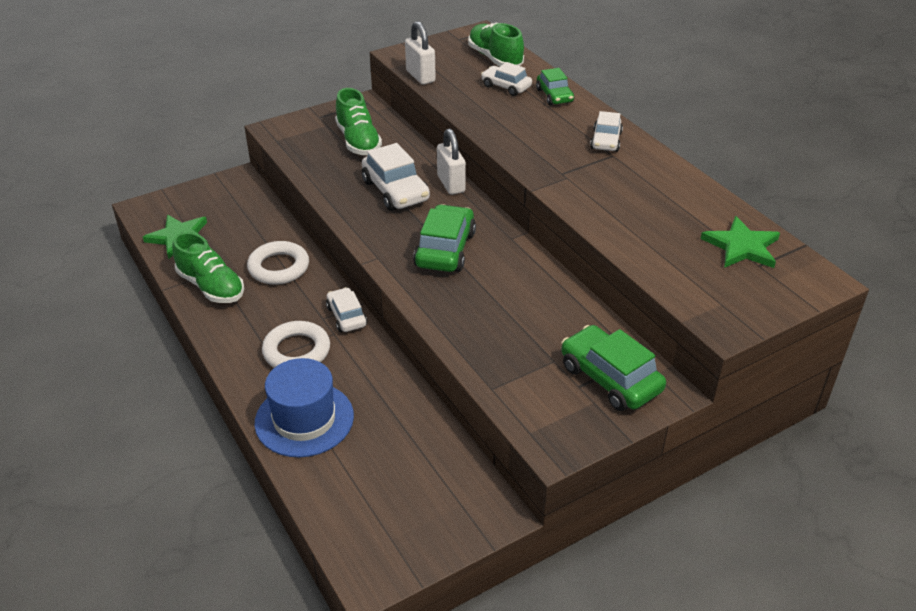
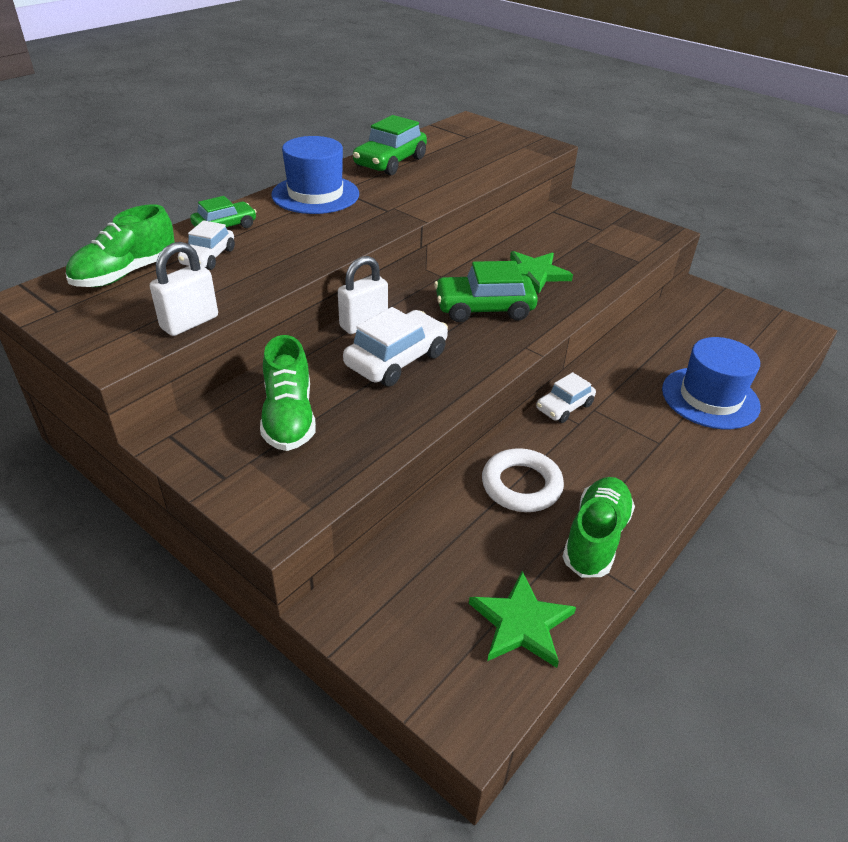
camera: 110 degrees left, 0 degrees up
(296, 351) = (637, 428): white ring -> none
(358, 141) = (289, 417): green shoe -> green shoe turned 120 degrees clockwise
(606, 141) = (315, 194): white car -> blue hat
(610, 378) = (583, 219): green car -> green car (390, 162)
(741, 246) = (449, 141): green star -> green star (534, 274)

